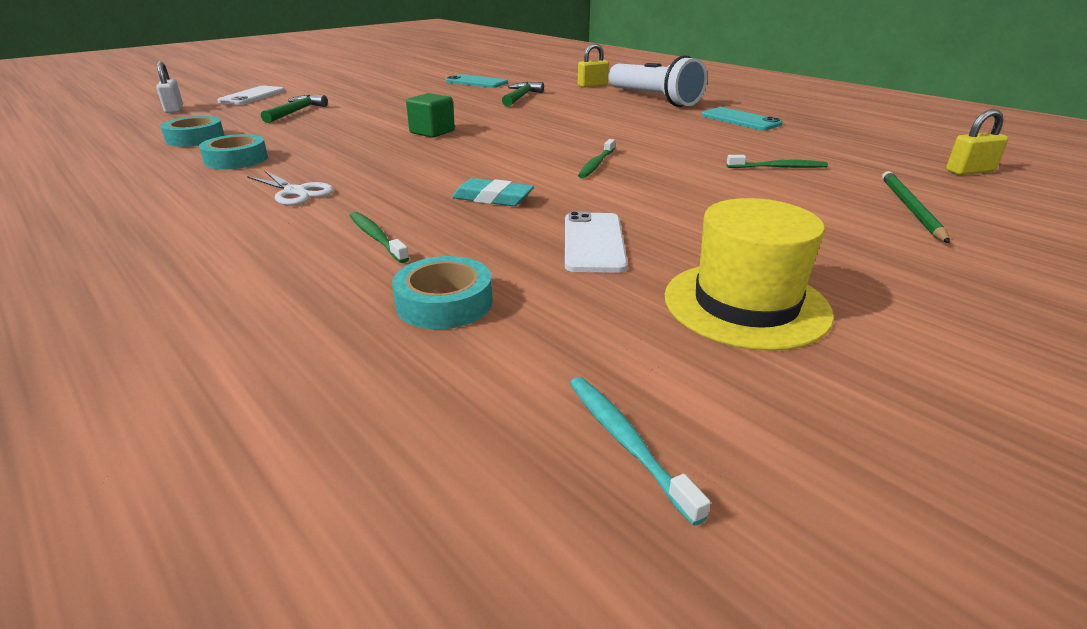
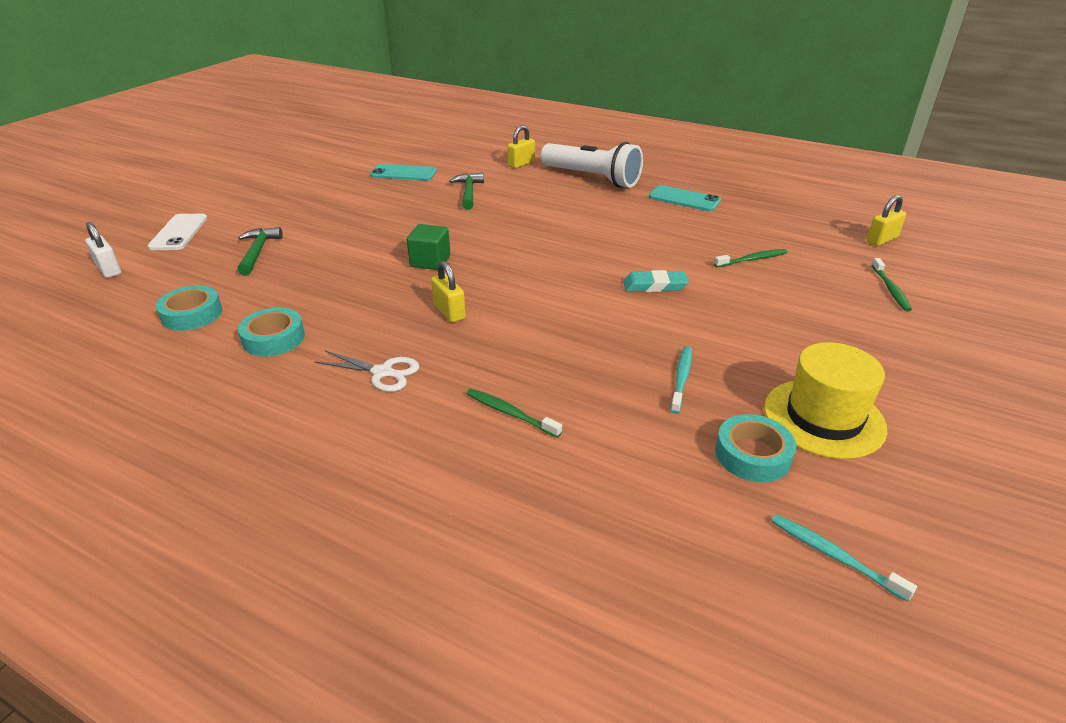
camera: 20 degrees left, 5 degrees up
(408, 163) = (449, 311): none -> yellow padlock
(444, 303) = (626, 470): turquoise tape -> turquoise tape (752, 455)
(492, 198) = (563, 344): turquoise eraser -> turquoise eraser (655, 286)
(593, 242) = (681, 379): white phone -> turquoise toothbrush
(596, 164) = (612, 282): green toothbrush -> green toothbrush (890, 289)
(910, 208) = (866, 292): green pencil -> none

